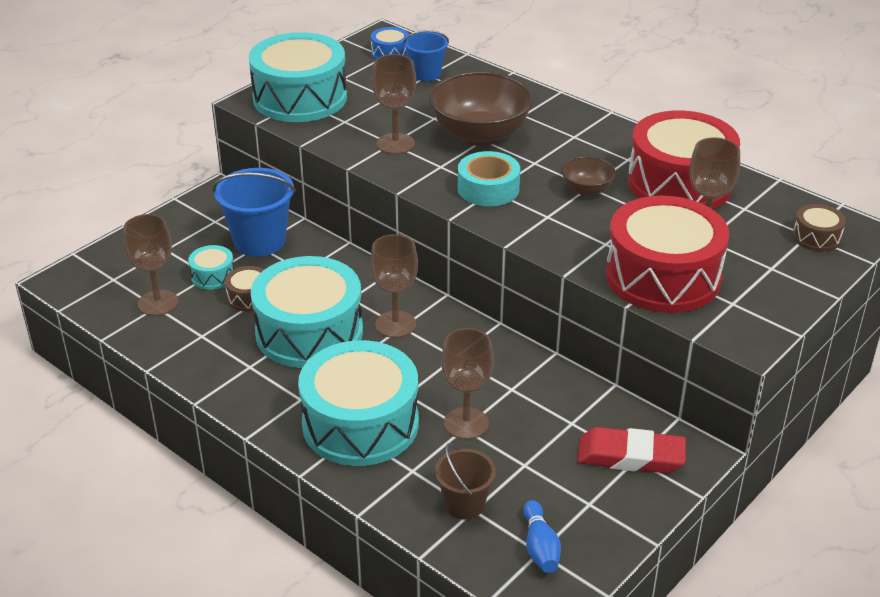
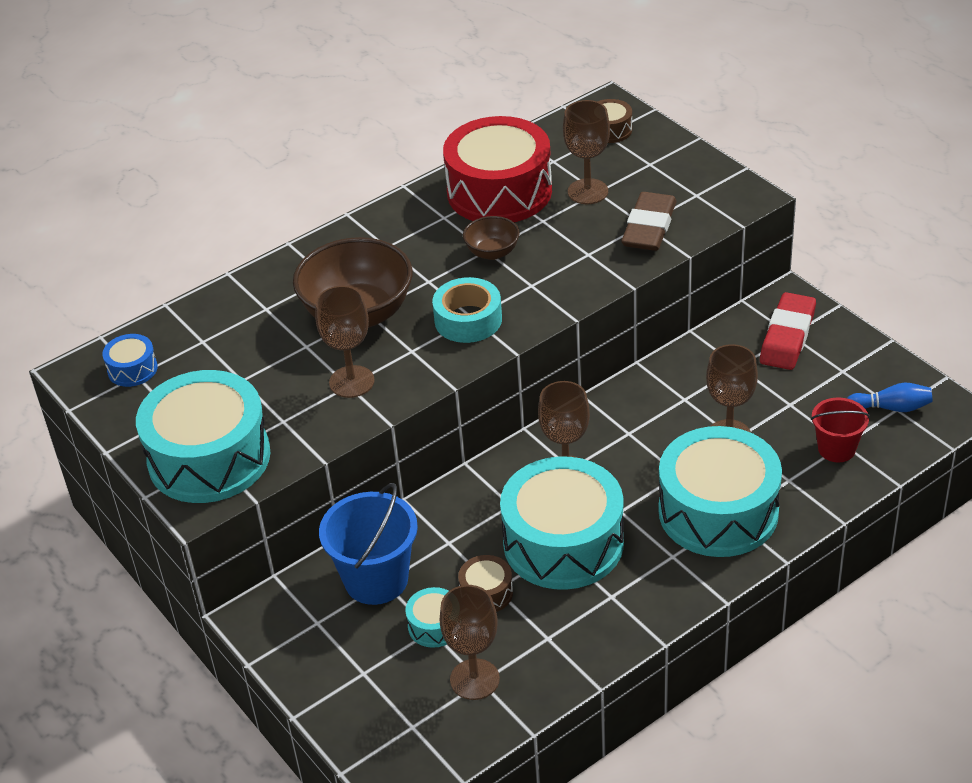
camera: 75 degrees left, 5 degrees up
(426, 74) = (200, 343): blue bucket -> none
(464, 504) = (836, 449): brown bucket -> red bucket
(663, 276) = (649, 227): red drum -> brown eraser

